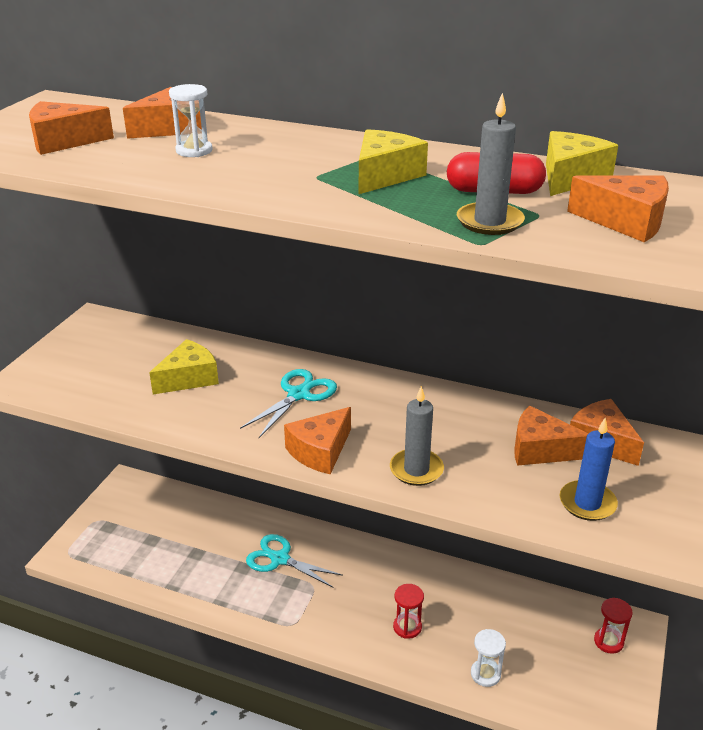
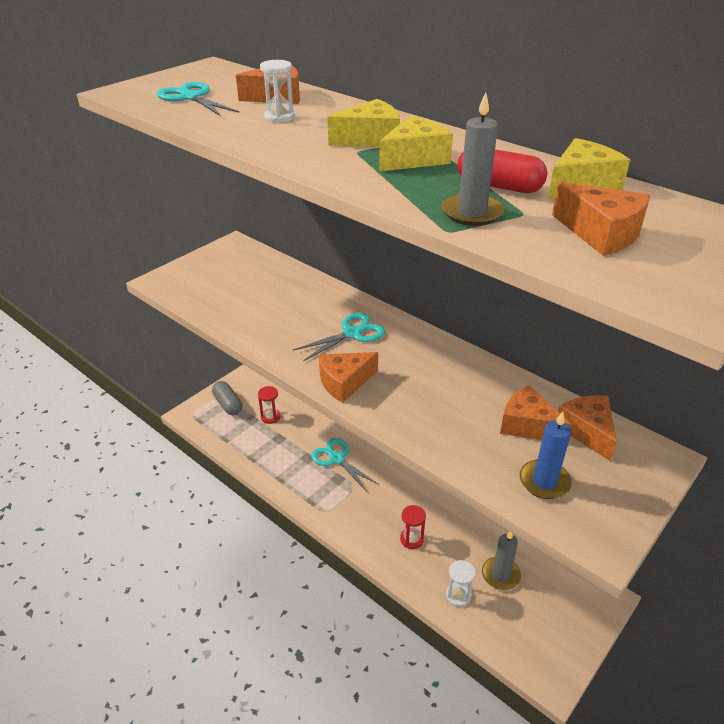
camera: 20 degrees right, 5 degrees up
(63, 141) = (191, 97): orange cheese -> turquoise scissors
(111, 529) = (228, 404): none -> grey capsule
(189, 378) = (277, 303): yellow cheese -> yellow cheese (370, 139)
(416, 470) = (412, 416): grey candle -> grey candle (500, 575)
(608, 641) = (575, 602): red hourglass -> red hourglass (270, 417)

